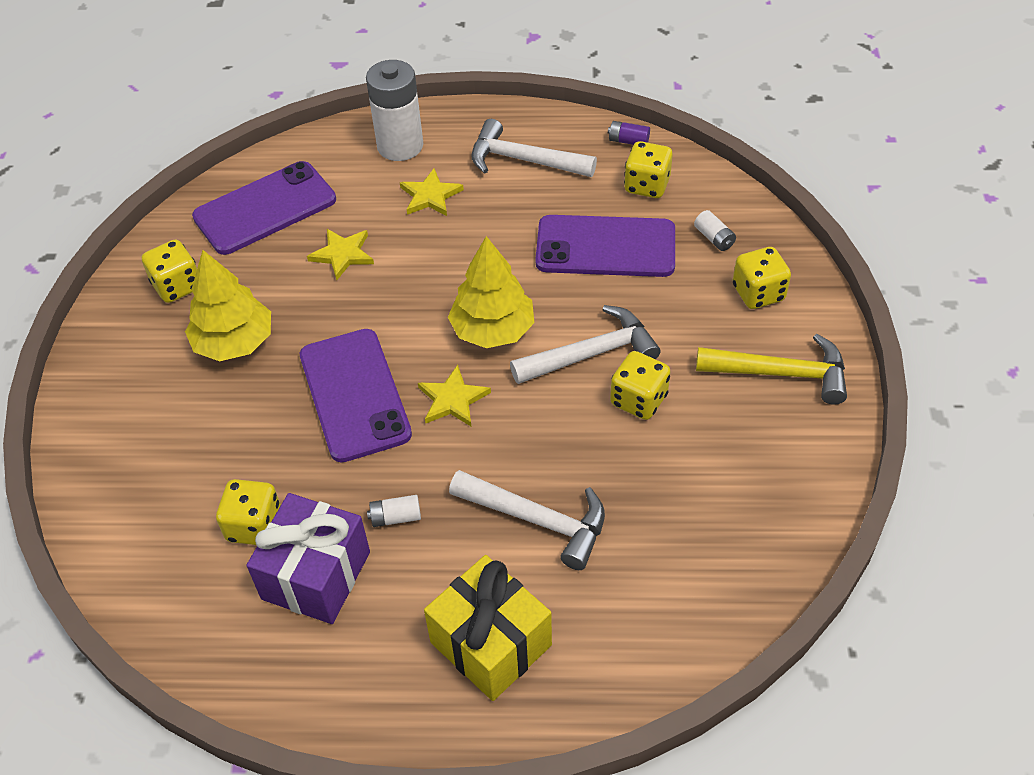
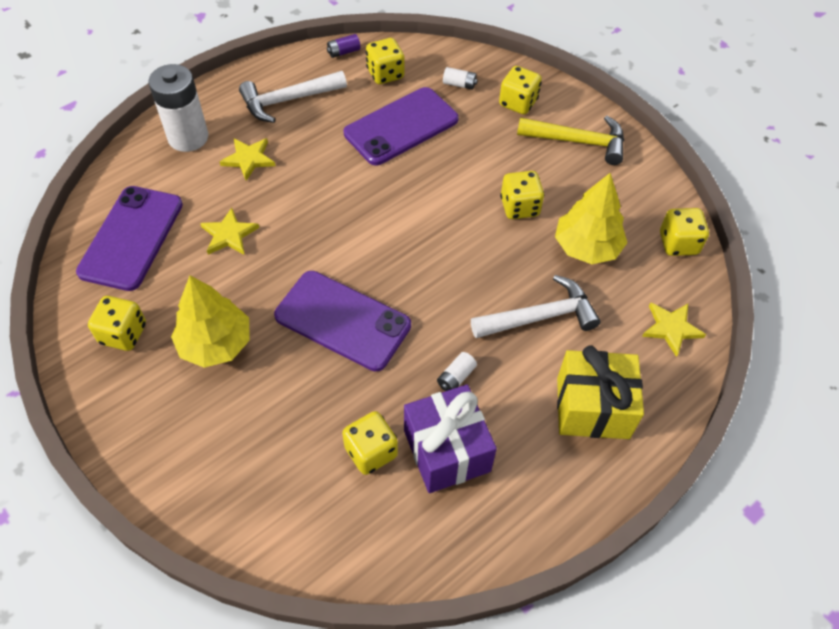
camera: 45 degrees left, 5 degrees up
(452, 399) = (410, 280): yellow star -> yellow star (671, 328)
(493, 330) = (387, 220): yellow tree -> yellow tree (587, 247)
(592, 354) = (463, 197): white hammer -> none
(775, 552) = (678, 243): none -> yellow dice
(781, 373) = (578, 142): yellow hammer -> yellow hammer turned 45 degrees clockwise

